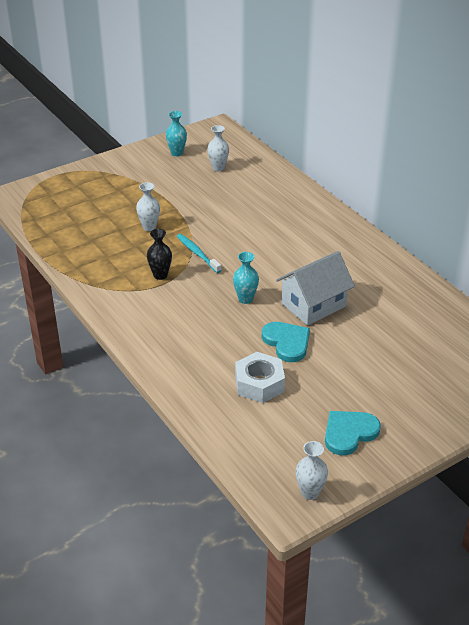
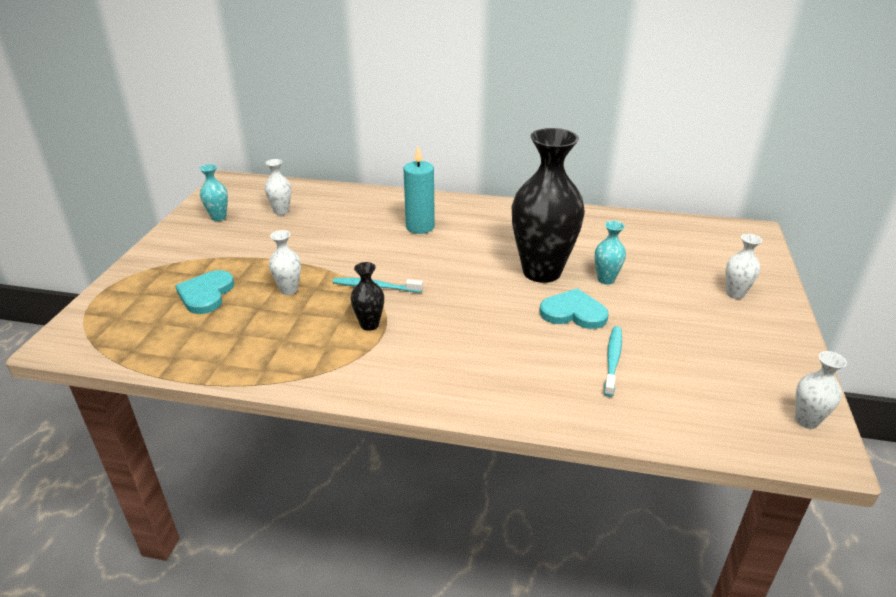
camera: 45 degrees left, 5 degrees down
(245, 299) = (481, 299): turquoise vase -> turquoise vase (606, 279)
(259, 383) = (612, 360): white nut -> turquoise toothbrush
(287, 227) = (420, 227): none -> turquoise candle
(313, 305) = (542, 272): white house -> black vase
(349, 433) = (739, 350): turquoise heart -> turquoise heart (206, 294)
(422, 402) = (735, 294): none -> white vase

